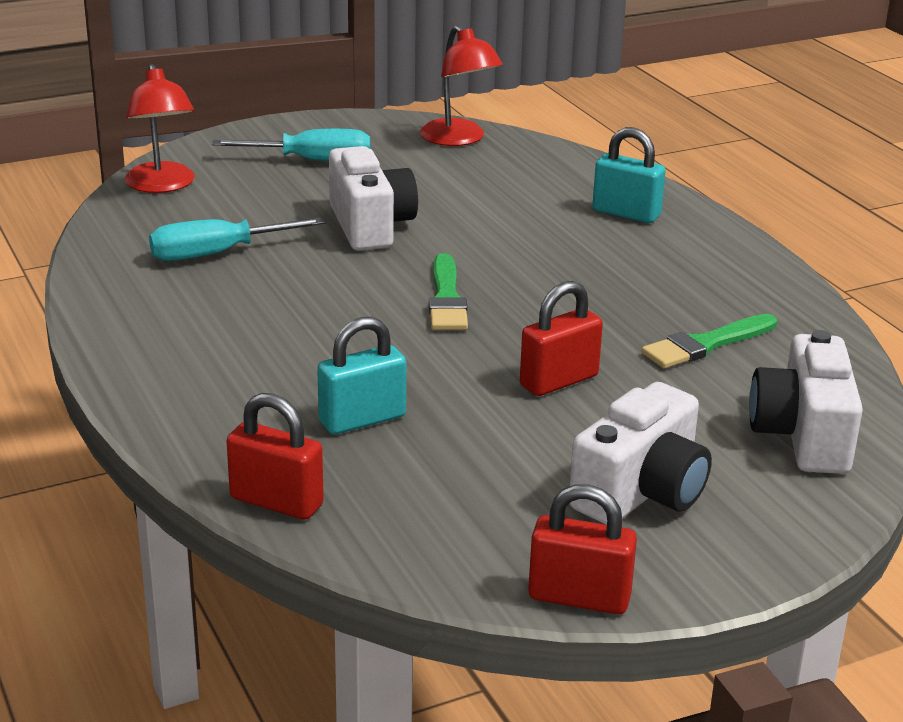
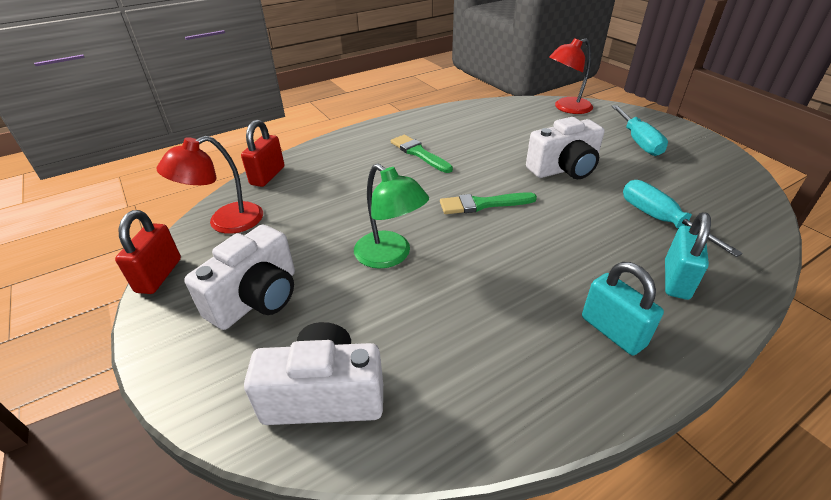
camera: 85 degrees right, 10 degrees up
(217, 253) = (499, 131): turquoise screwdriver -> turquoise screwdriver (660, 220)
(362, 419) = (339, 190): turquoise padlock -> turquoise padlock (612, 331)
(459, 139) = (733, 188): red lamp -> red lamp (225, 222)
(559, 381) = (390, 256): red padlock -> green lamp
(641, 492) = (257, 298): white camera -> white camera turned 90 degrees counterclockwise
(706, 344) = (461, 332): green brush -> green brush (419, 153)

